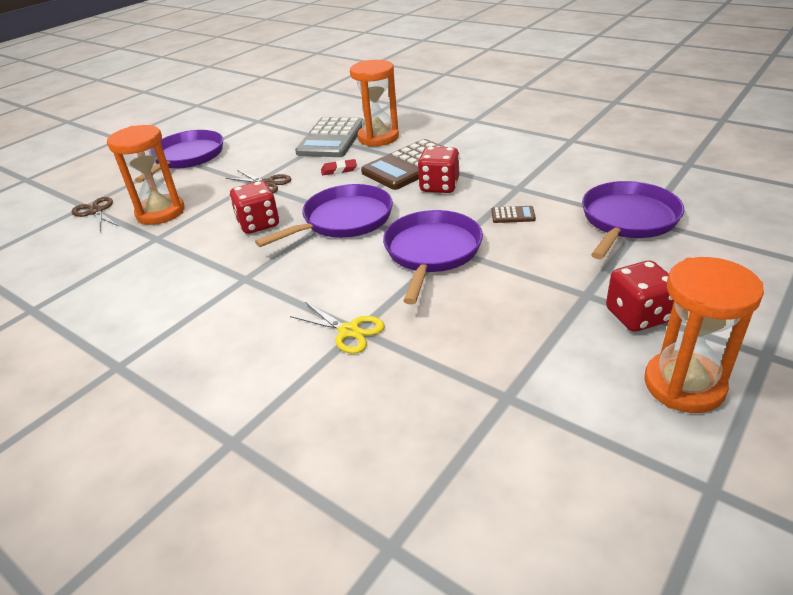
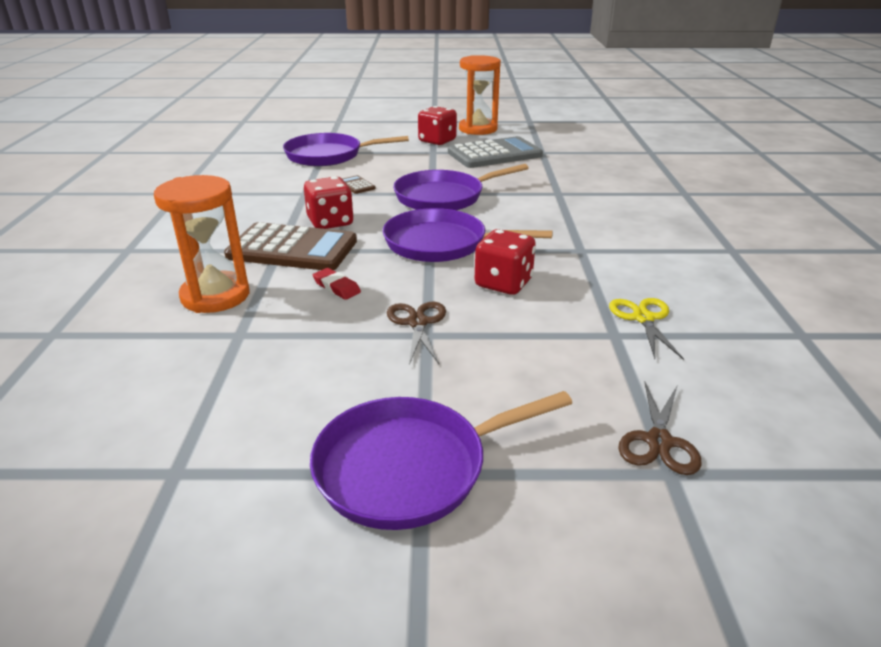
camera: 130 degrees left, 5 degrees down
(160, 212) = (574, 369): orange hourglass -> none
(331, 139) = (236, 334): grey calculator -> grey calculator (494, 154)
(349, 331) = (564, 195): yellow scissors -> yellow scissors (643, 318)

